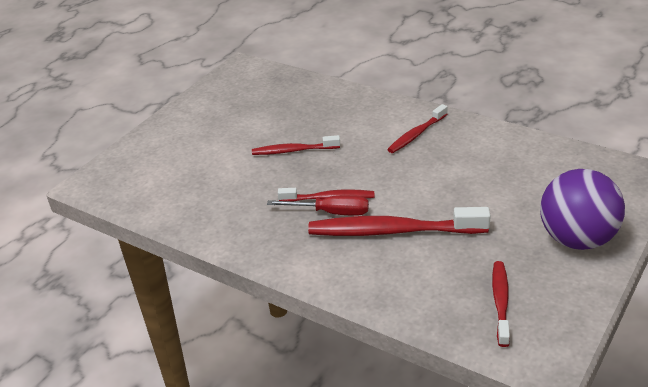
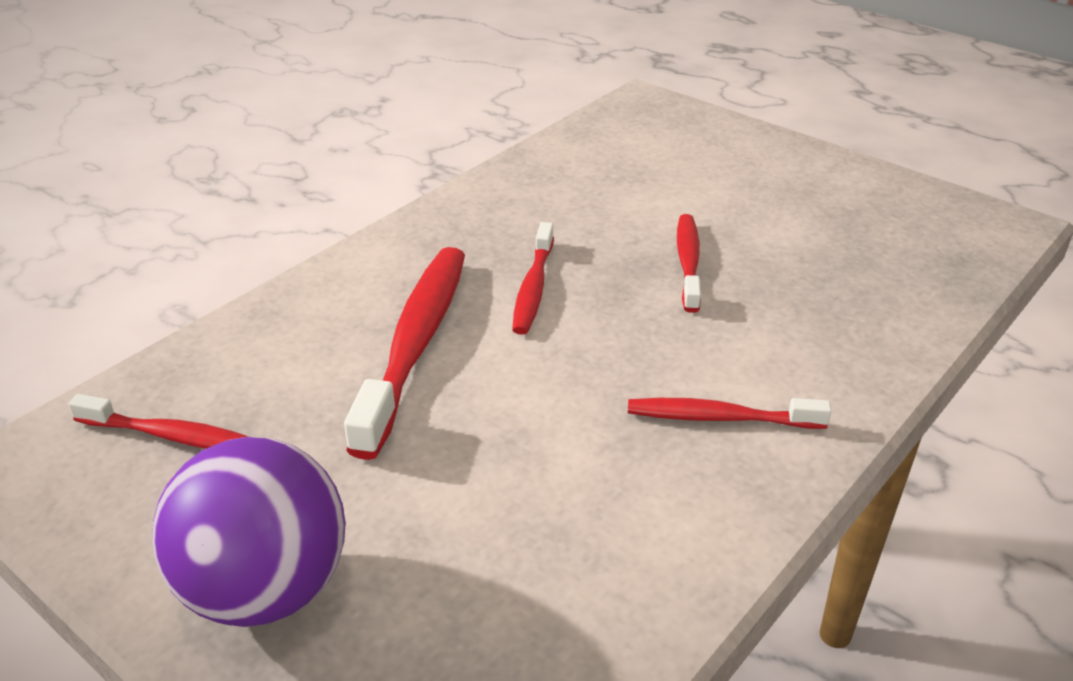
camera: 95 degrees right, 0 degrees up
(331, 212) = (494, 286): red screwdriver -> none
(416, 134) = (719, 418): red toothbrush -> red toothbrush turned 45 degrees counterclockwise

